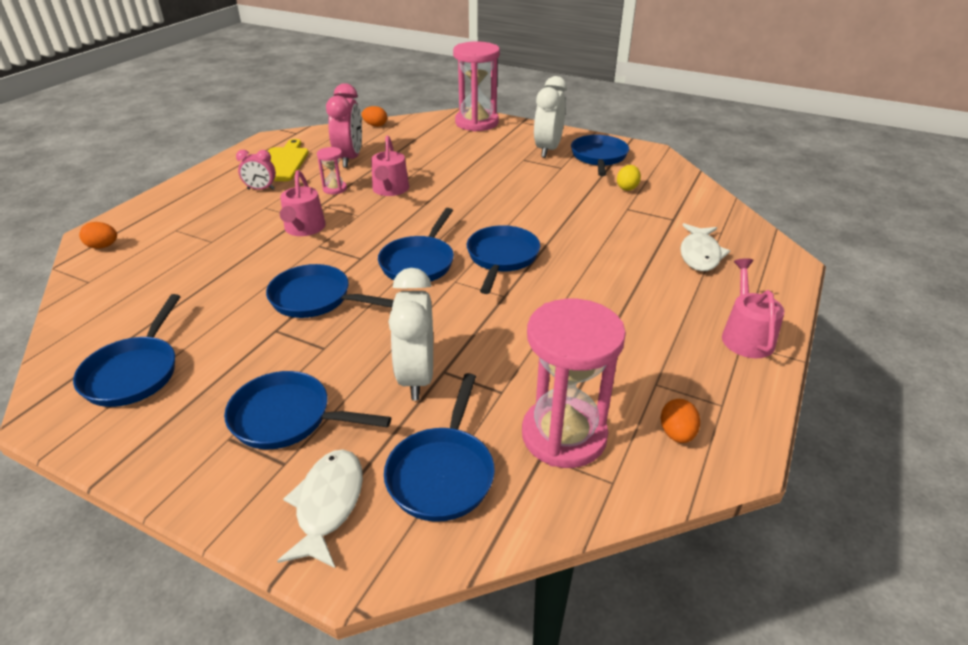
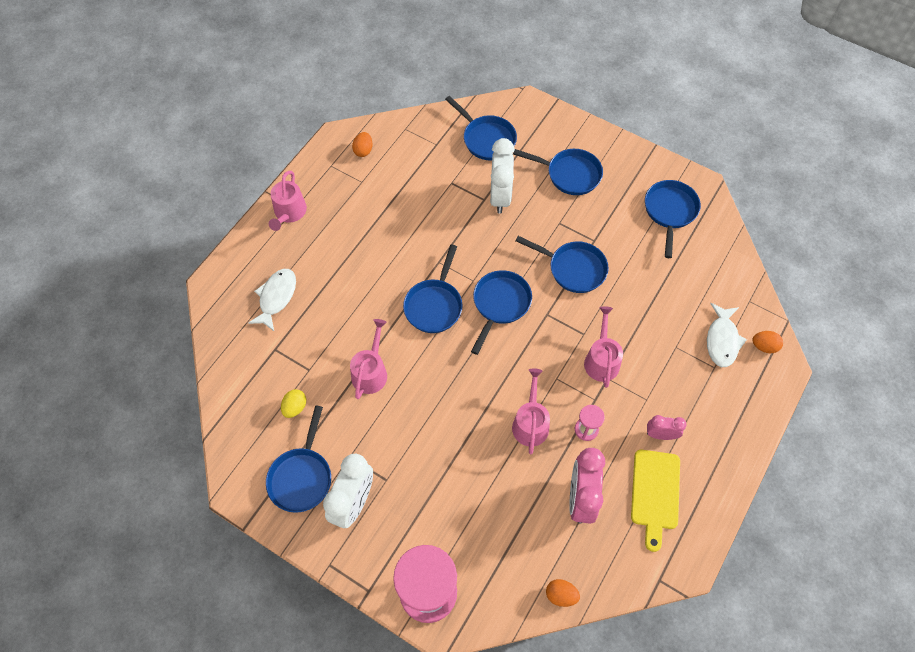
camera: 175 degrees left, 25 degrees up
(328, 504) = (540, 128): white fish -> white fish (722, 340)
(442, 473) = (486, 139): blue pan -> blue pan turned 120 degrees clockwise
(560, 210) = (371, 372): none -> pink watering can
(564, 435) = (422, 154): pink hourglass -> none

